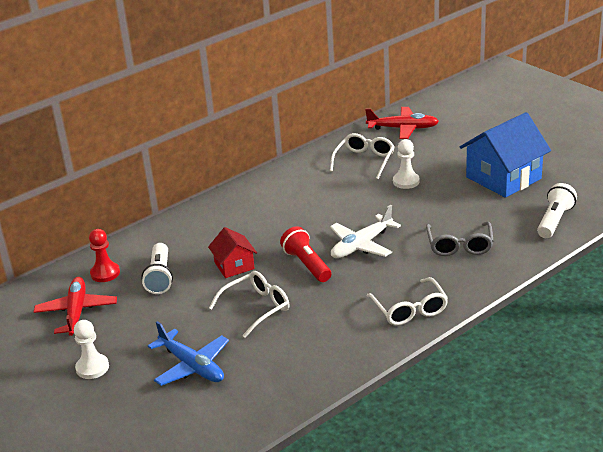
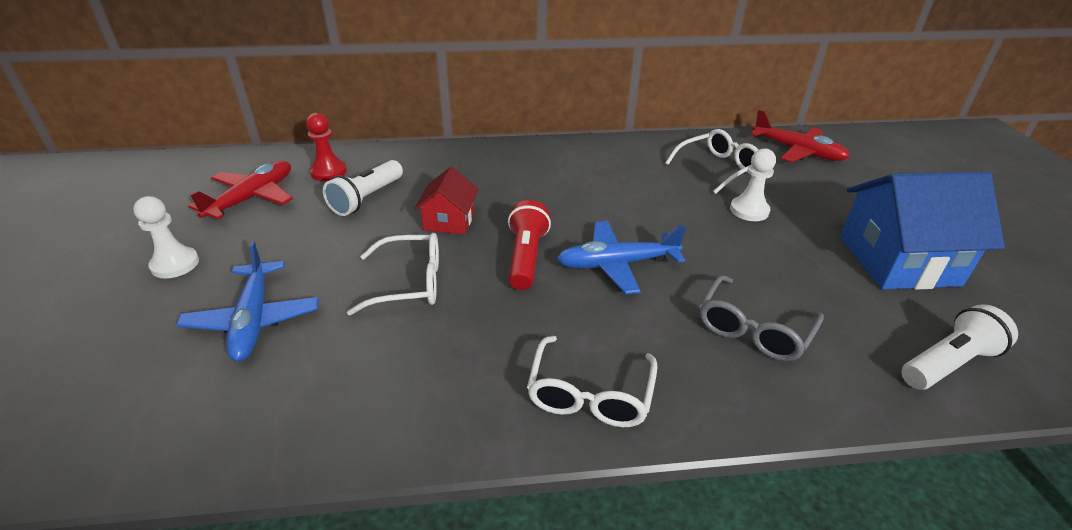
camera: 30 degrees right, 5 degrees up
(362, 245) = (617, 264): white plane -> blue plane

